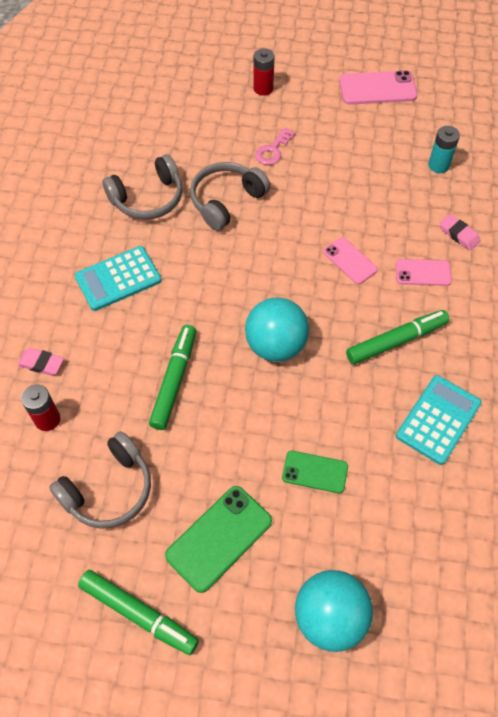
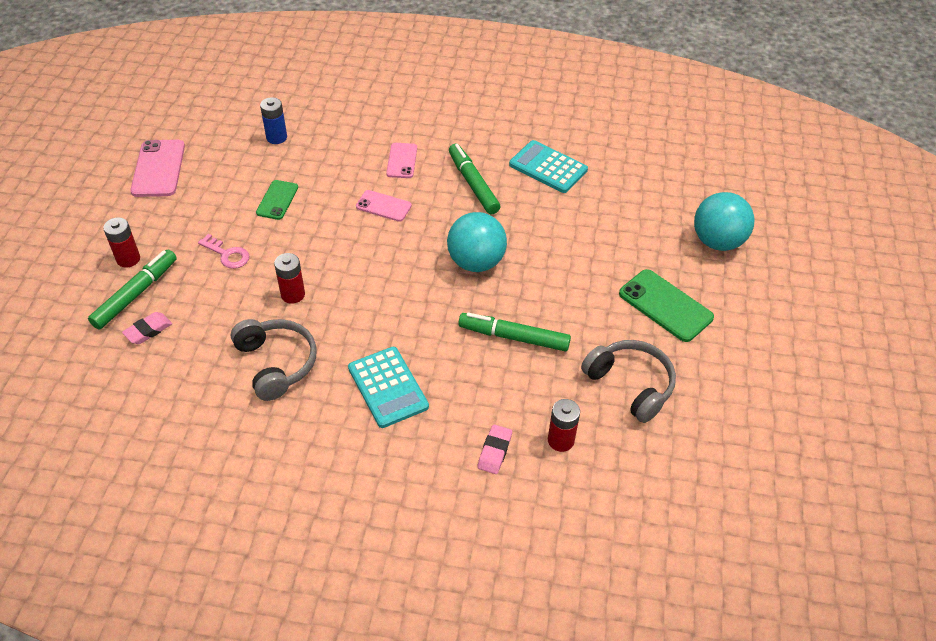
camera: 90 degrees left, 10 degrees down
(138, 613) = (737, 359): green marker -> green marker (135, 294)
(226, 201) = (293, 294): grey headphones -> red battery
(315, 472) = (600, 243): green phone -> green phone (277, 200)
(350, 261) = (383, 206): pink phone -> pink phone turned 60 degrees clockwise
(438, 165) = (276, 137): turquoise battery -> blue battery
(458, 234) = (361, 134): pink eraser -> pink eraser (148, 330)

